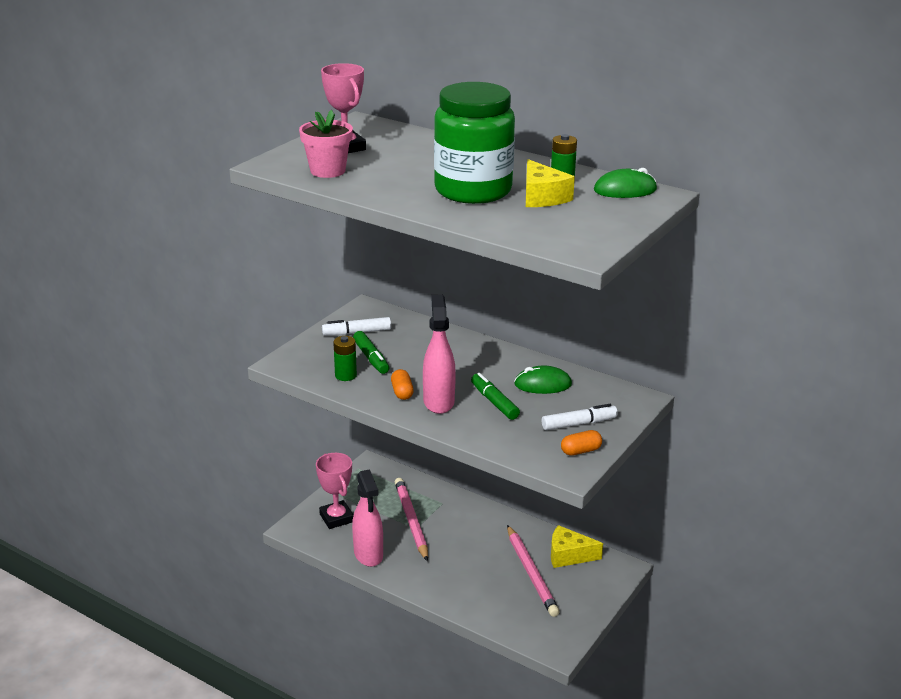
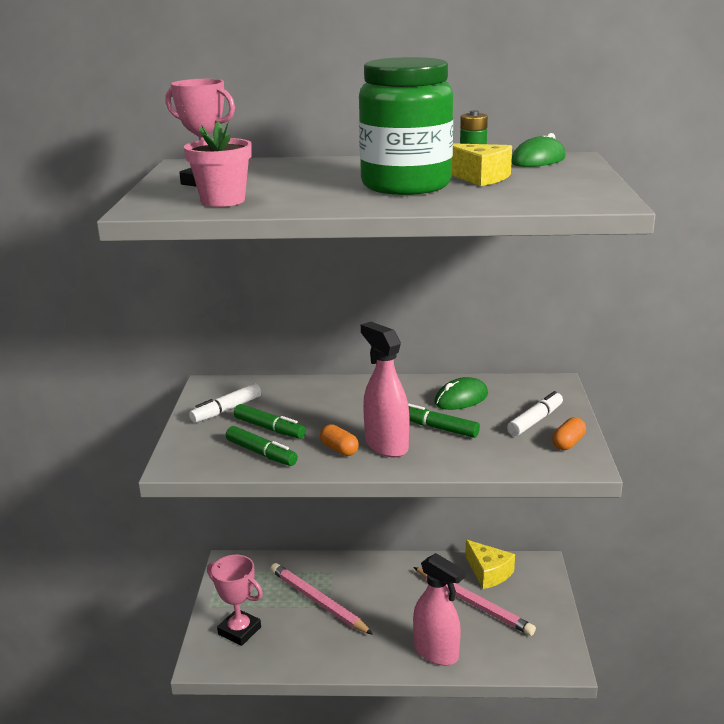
camera: 30 degrees left, 5 degrees down
(345, 375) = (261, 453): green battery -> green marker
(368, 554) = (305, 654): pink spray bottle -> pink spray bottle (436, 652)
(568, 555) = (488, 572): yellow cheese -> yellow cheese turned 105 degrees counterclockwise

